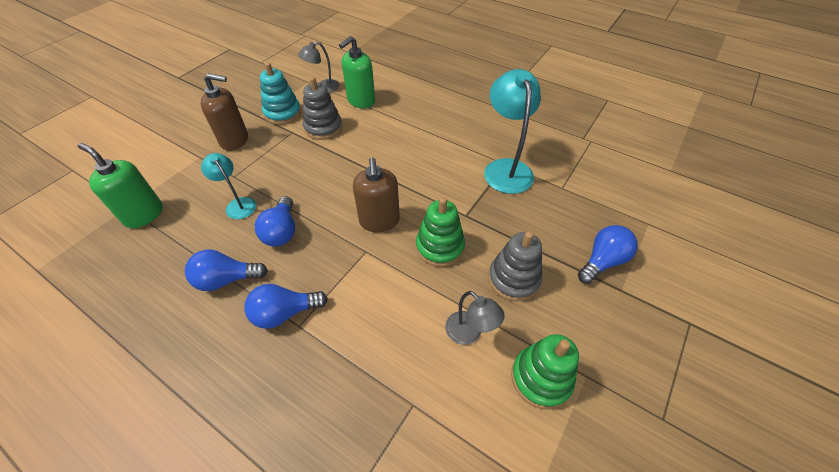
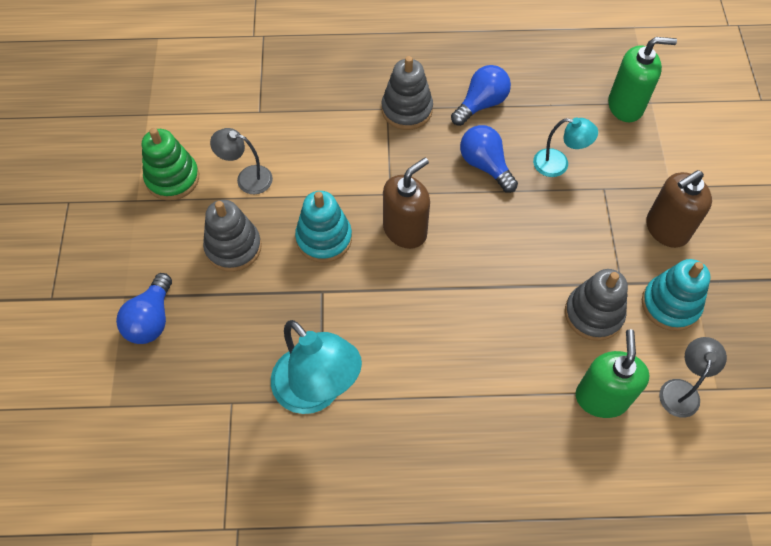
camera: 145 degrees right, 10 degrees up
(285, 313) = (407, 110): blue light bulb -> grey stacking toy
(379, 221) = (405, 230): brown soap dispenser -> brown soap dispenser turned 90 degrees clockwise
(440, 247) = (324, 238): green stacking toy -> turquoise stacking toy

